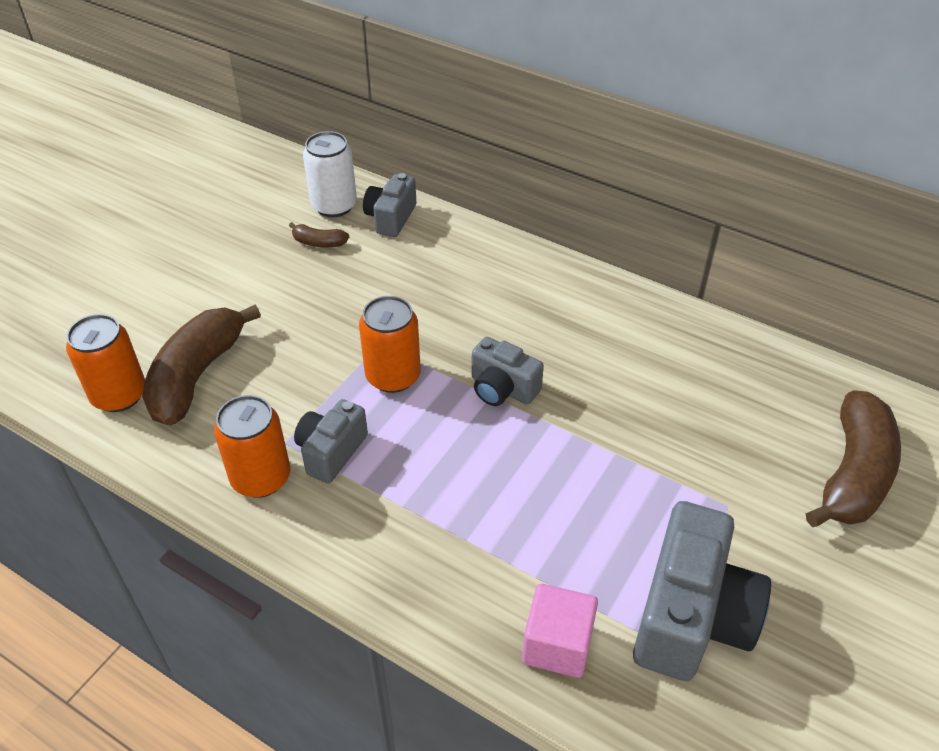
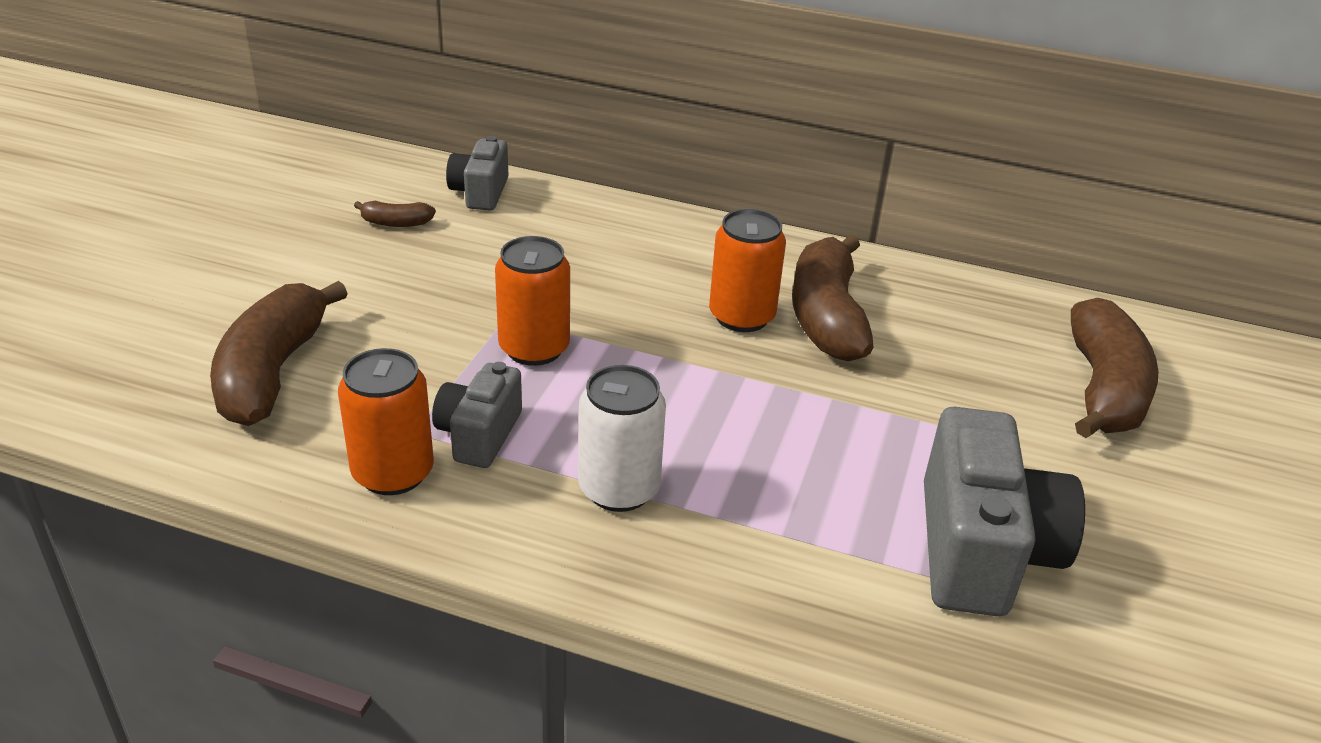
camera: 15 degrees left, 10 degrees down
(119, 395) = (167, 404): orange can -> orange can (741, 316)
(334, 206) = (404, 185): white can -> white can (619, 489)
(502, 389) = (674, 348): grey camera -> none
(557, 645) = (835, 602): pink cube -> none
(636, 372) = (826, 317): none -> brown banana

